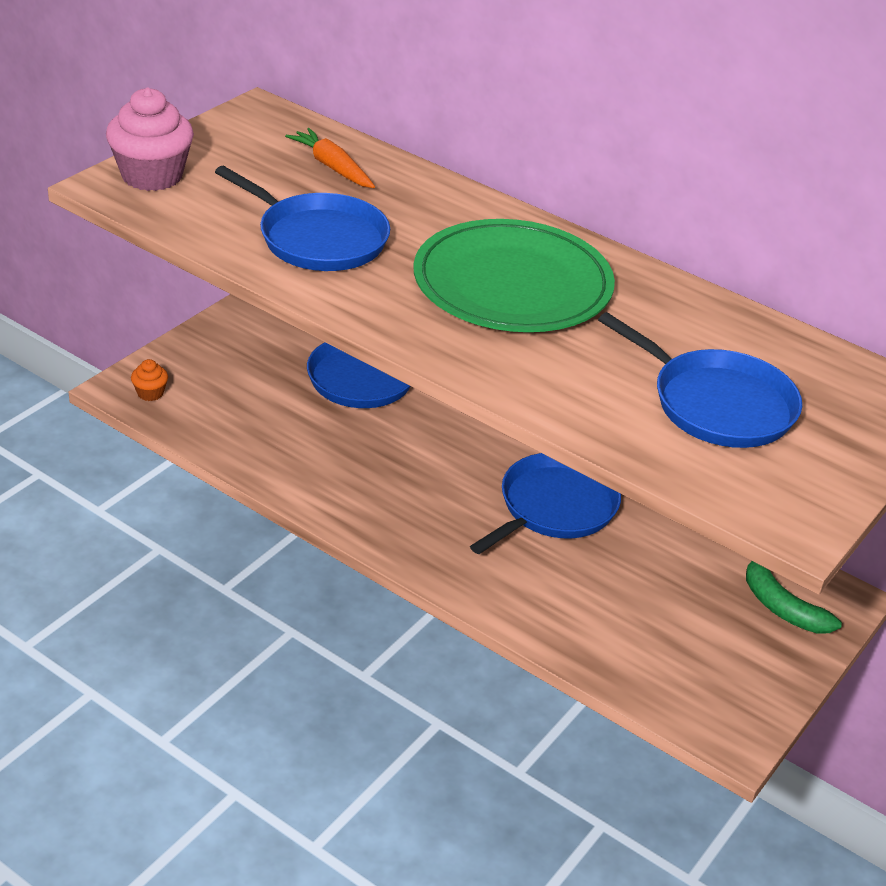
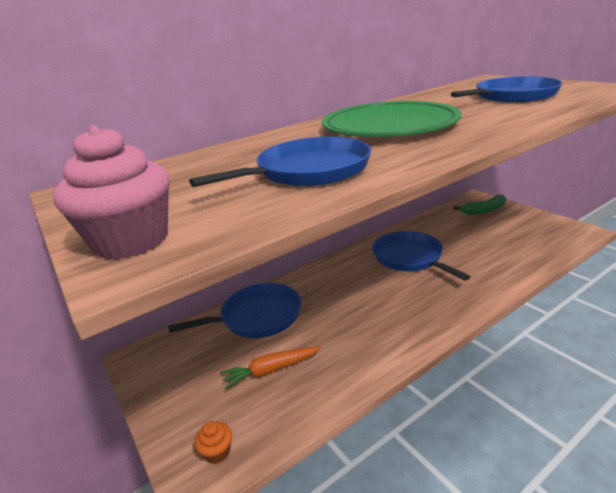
camera: 65 degrees left, 10 degrees down
(332, 167) = (200, 167): orange carrot -> orange carrot (271, 370)

